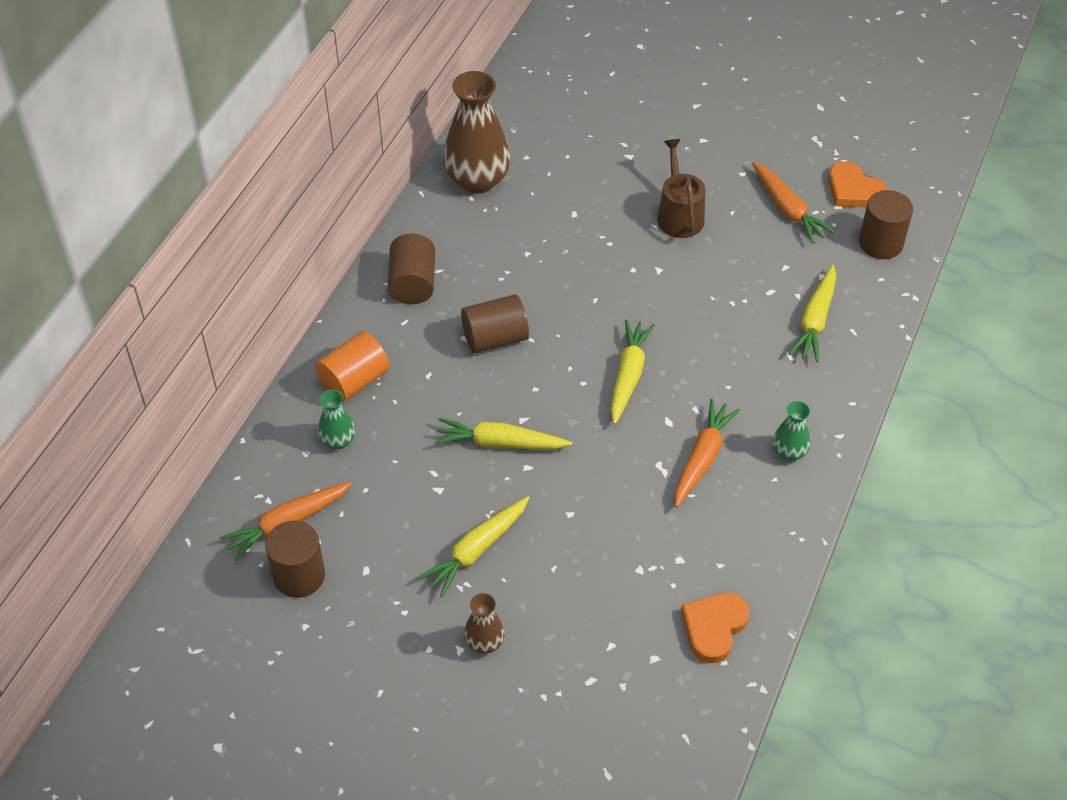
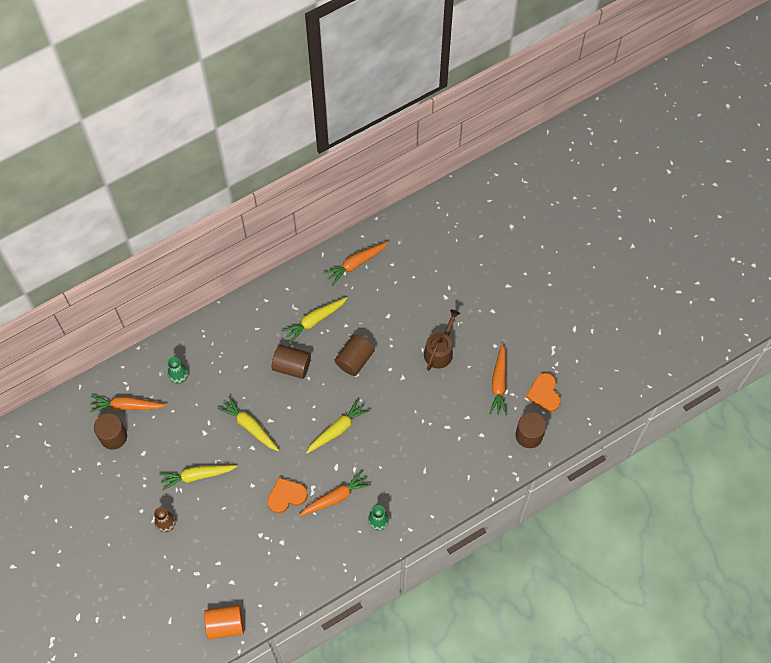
camera: 35 degrees right, 15 degrees up
(354, 381) = (210, 347): orange cylinder -> orange cylinder (225, 624)
(413, 284) = (277, 308): brown cylinder -> brown cylinder (355, 360)
(477, 180) = (356, 264): brown vase -> orange carrot
(714, 628) = (269, 586): orange heart -> orange heart (286, 496)
(815, 320) = (454, 458): yellow carrot -> yellow carrot (315, 320)

